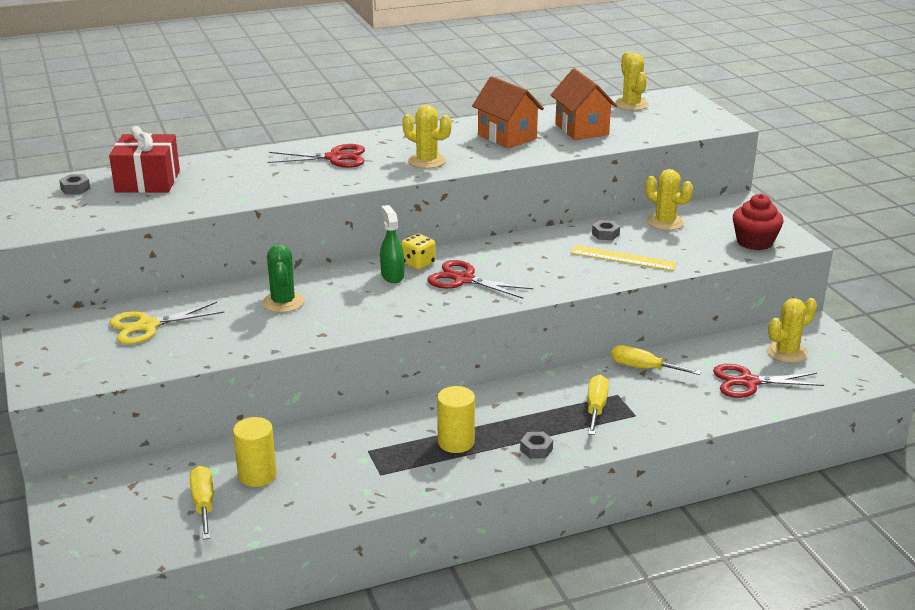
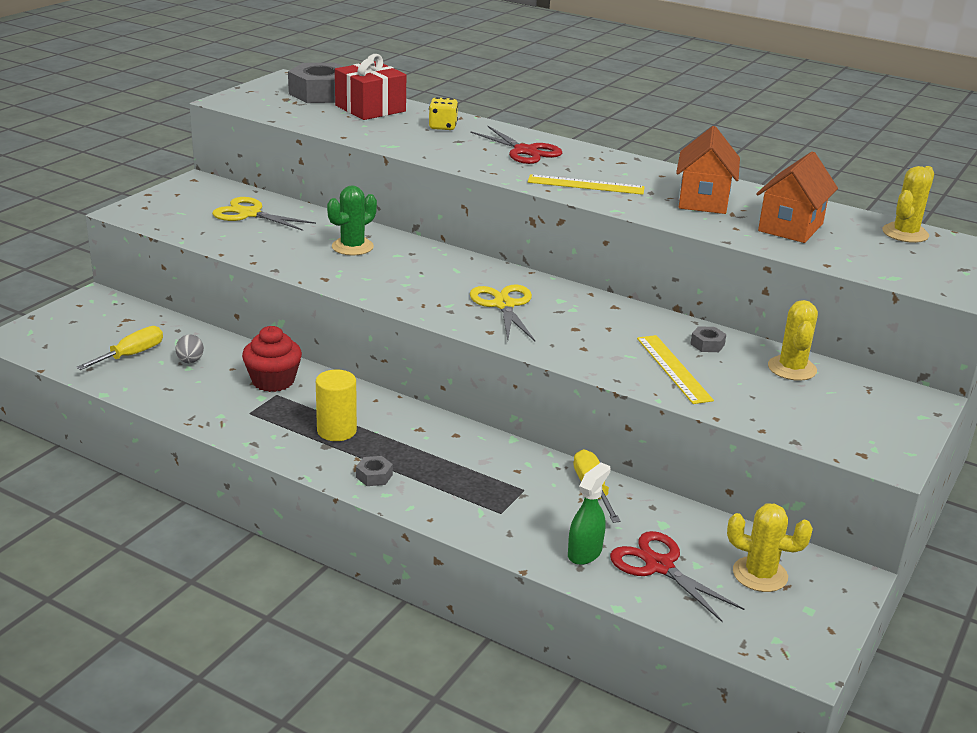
camera: 50 degrees right, 0 degrees up
(75, 189) = (321, 93): grey nut -> grey nut, size x2.39
(257, 475) = (190, 361): yellow cylinder -> grey egg
(392, 276) = (462, 273): green spray bottle -> green spray bottle (585, 553)
(418, 264) = (500, 276): yellow dice -> yellow dice (442, 127)
(427, 161) = (585, 185): yellow cactus -> yellow ruler
(464, 279) = (504, 305): red scissors -> yellow scissors
(596, 408) = (484, 485): yellow screwdriver -> none
(754, 242) = (842, 434): red cupcake -> red cupcake (273, 381)

